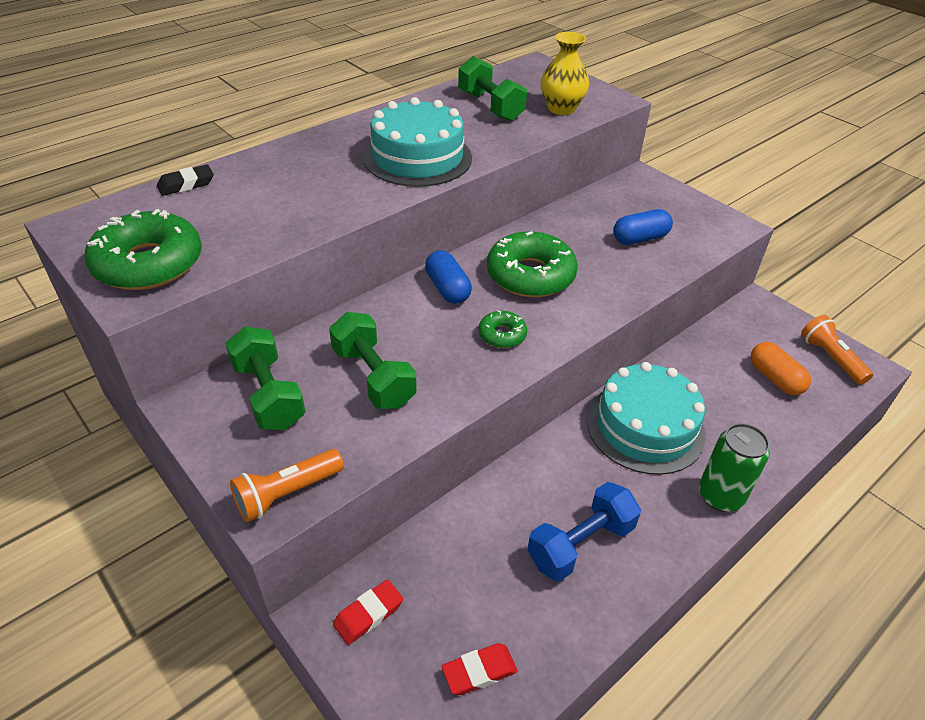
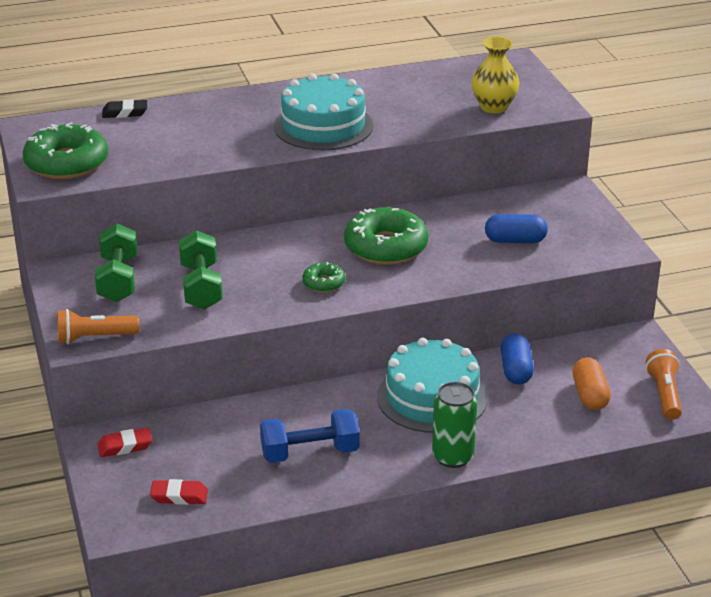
camera: 25 degrees right, 10 degrees down
(447, 289) = (306, 241): blue capsule -> blue capsule (516, 370)
(490, 106) = (428, 93): green dumbbell -> none

